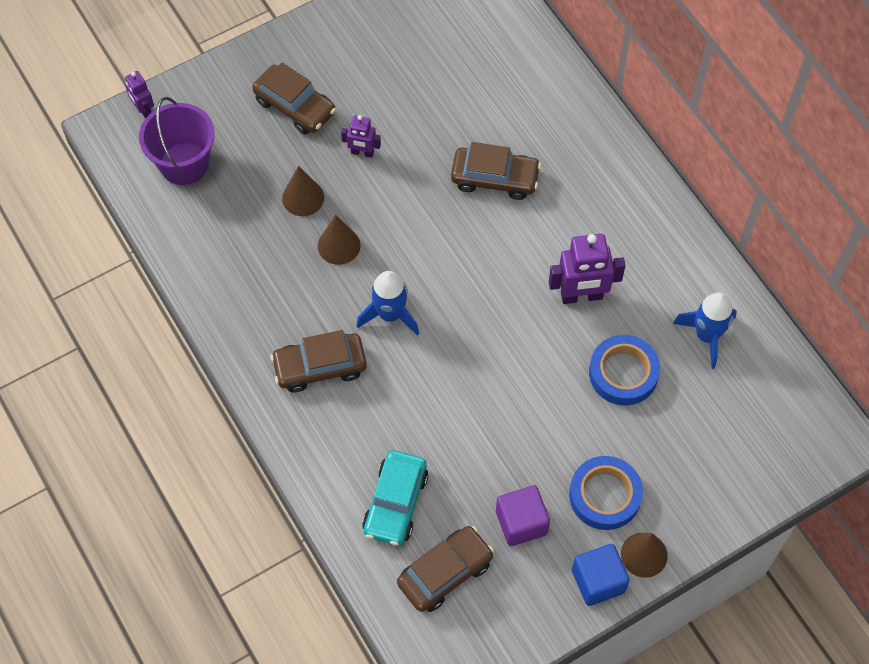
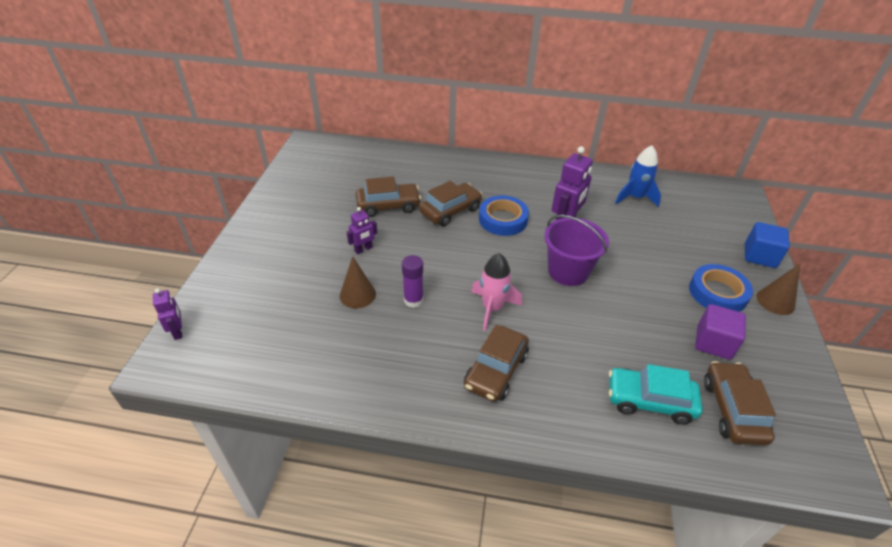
camera: 50 degrees left, 20 degrees down
(143, 110) = (178, 331): purple robot -> purple robot turned 120 degrees counterclockwise
(184, 164) = (249, 337): purple bucket -> purple bucket (568, 271)
(295, 106) = (291, 257): brown car -> brown car (388, 206)
(339, 245) = (413, 300): brown cone -> purple glue stick
(390, 314) = (492, 308): blue rocket -> pink rocket
(395, 503) = (649, 401): turquoise car -> turquoise car turned 135 degrees clockwise
(598, 581) = (785, 333): blue cube -> blue cube (759, 256)
(623, 373) = (633, 238): blue tape -> blue tape (503, 219)

